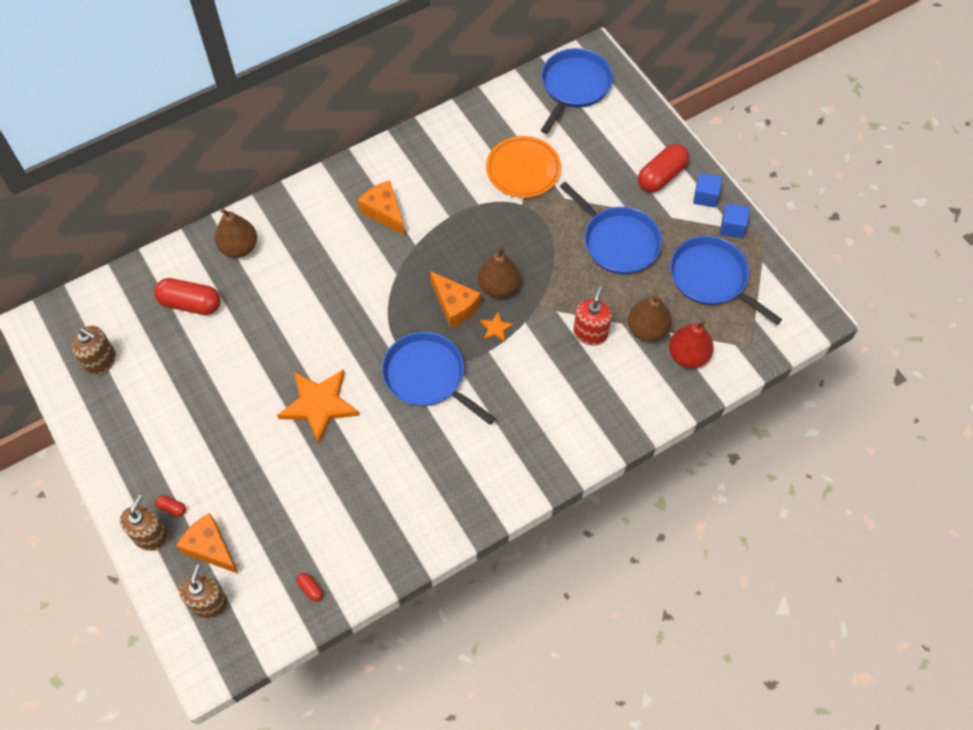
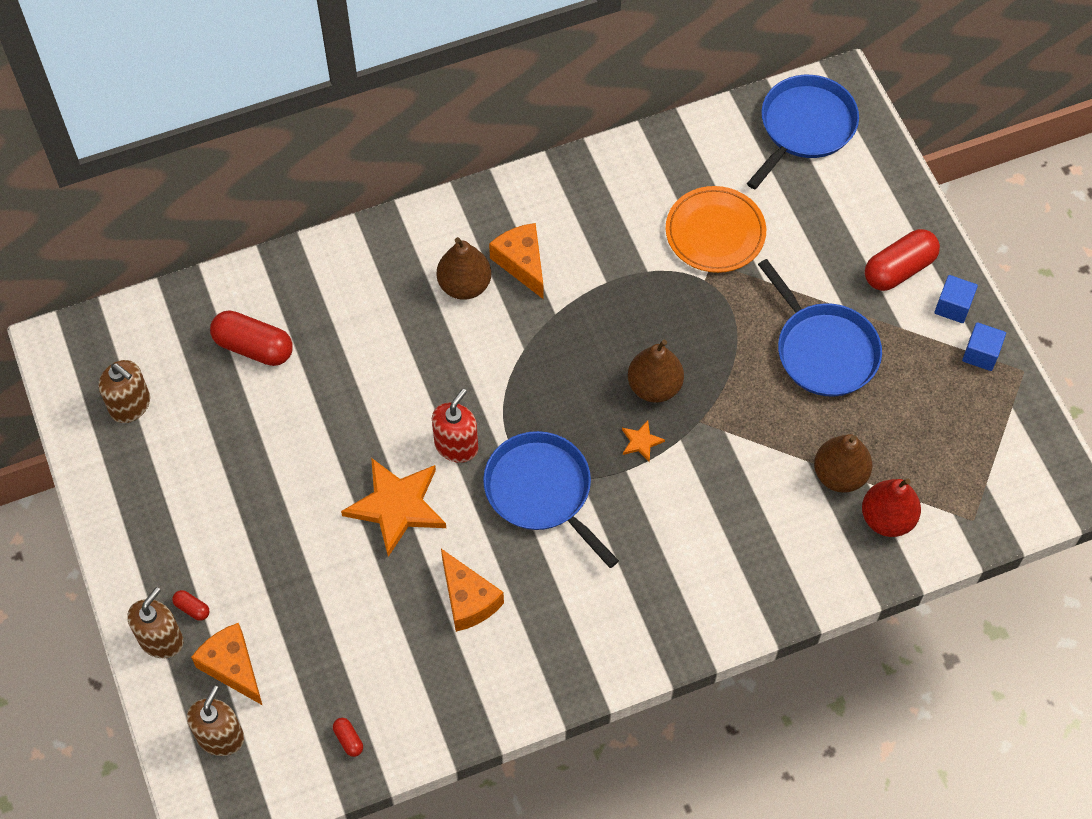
camera: 10 degrees right, 0 degrees up
(239, 247) = (326, 282): brown pear -> brown pear (464, 285)
(455, 305) = (592, 403): orange cheese -> orange cheese (468, 599)
(590, 333) = (763, 468): red soap dispenser -> red soap dispenser (456, 445)
(711, 278) = (939, 419): blue pan -> none

